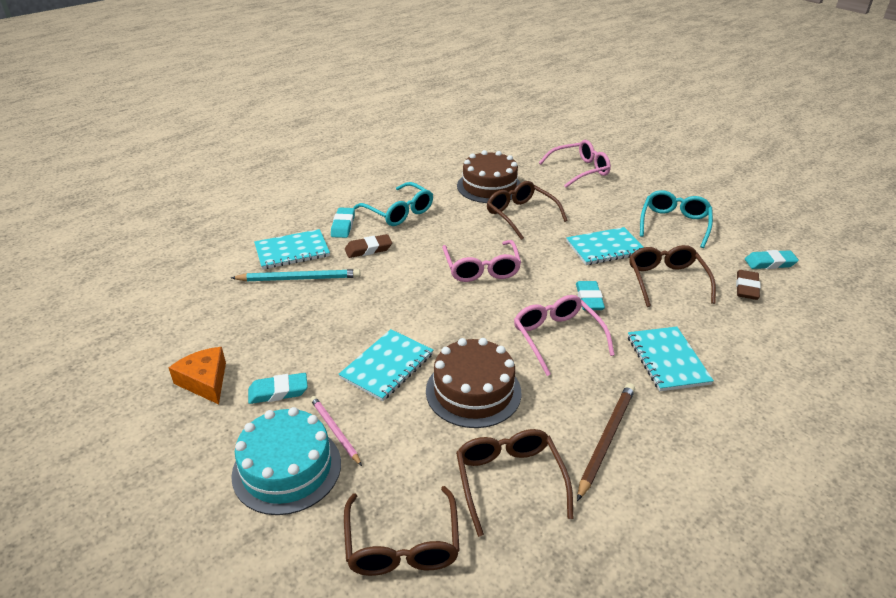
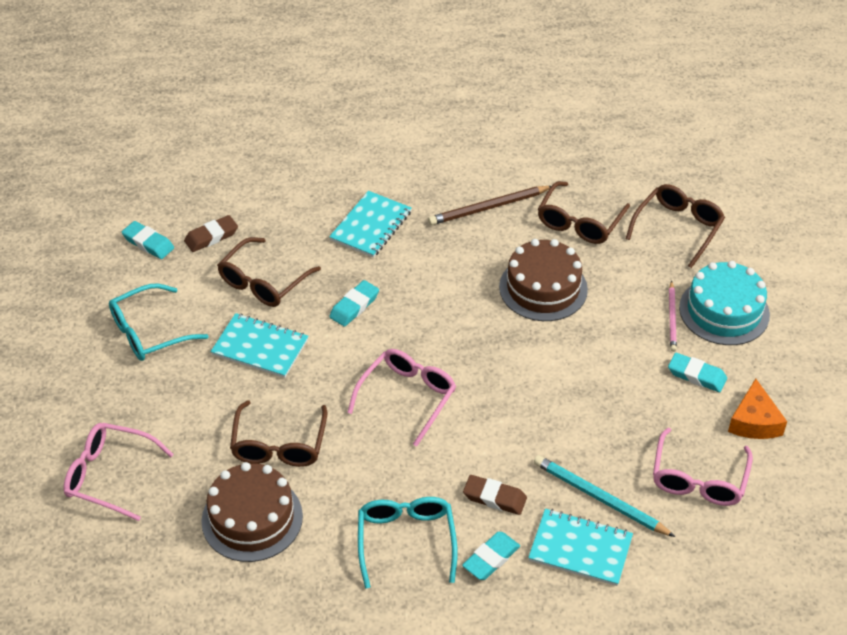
camera: 140 degrees left, 10 degrees up
(387, 366) = (591, 347): turquoise notebook -> none
(557, 337) = (428, 290): pink glasses -> pink glasses (698, 479)

